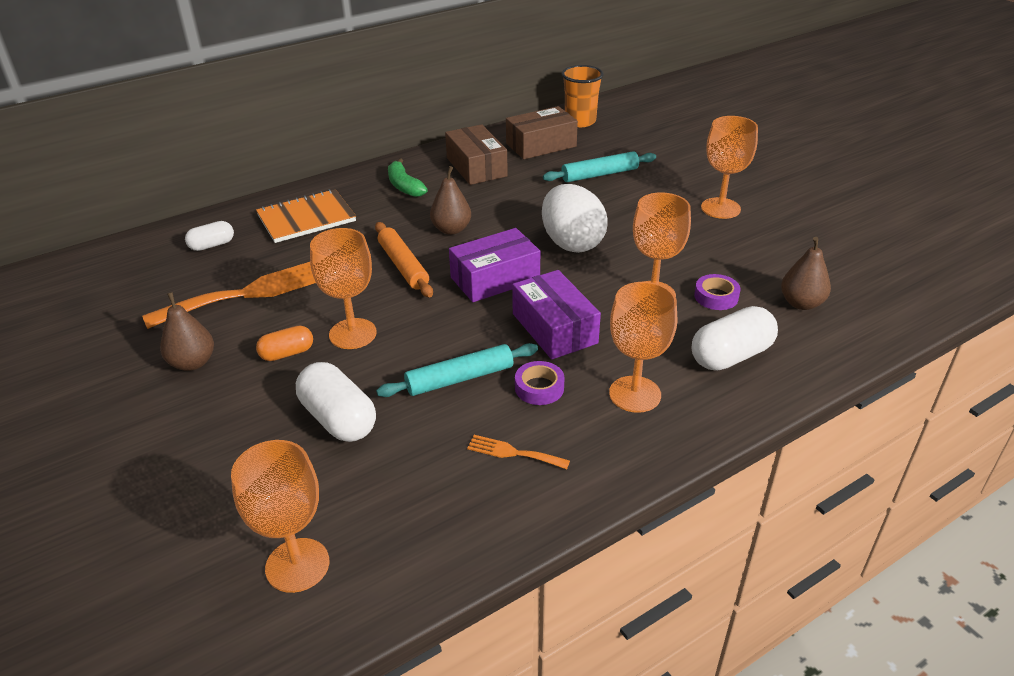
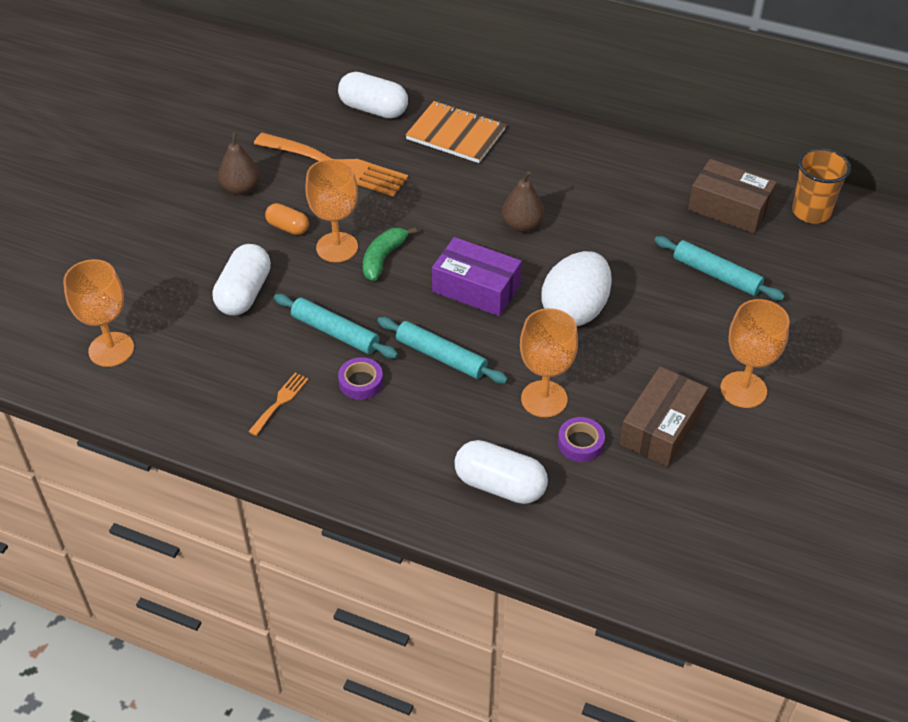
camera: 55 degrees right, 10 degrees up
(212, 245) = (373, 109): white capsule -> white capsule, size x1.69
(403, 266) = (444, 226): orange rolling pin -> none
(404, 186) = (560, 160): green banana -> green banana (383, 258)
(476, 167) = (640, 186): brown box -> brown box (661, 428)
(513, 452) = (280, 401): orange fork -> orange fork turned 45 degrees clockwise
(554, 328) = (441, 357): purple box -> turquoise rolling pin
(635, 394) = (398, 442): orange goblet -> none
(801, 303) = (625, 509): brown pear -> none

